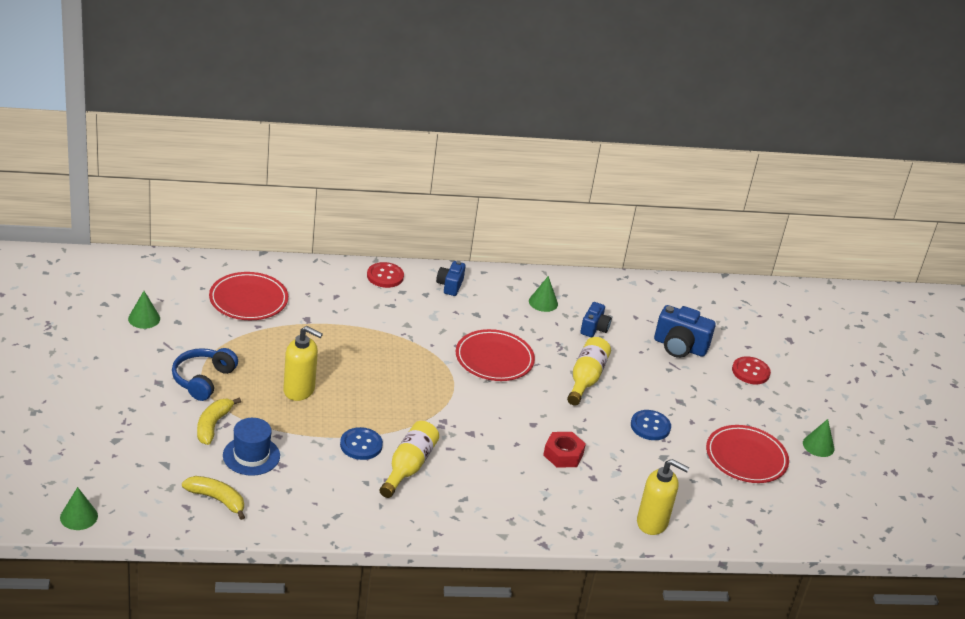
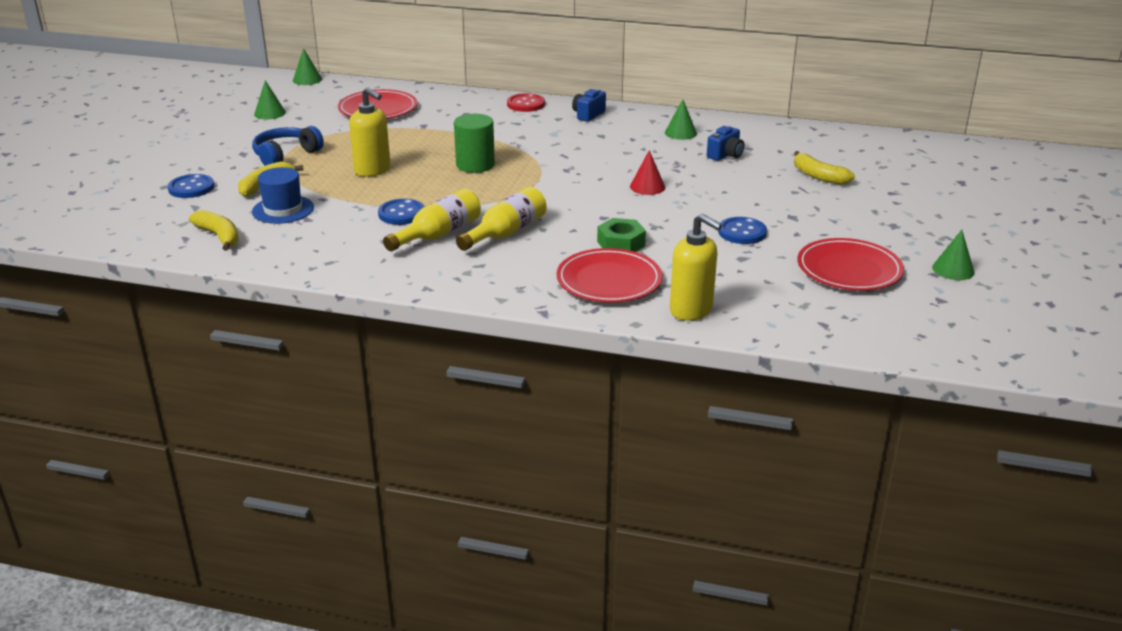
camera: 25 degrees right, 5 degrees down
(79, 516) = (77, 233): green cone -> green cone (307, 79)
(143, 439) = (191, 188): none -> blue button
(388, 370) = (475, 165): none -> green cylinder
(494, 359) = (596, 167): red plate -> red plate (609, 280)
(550, 380) = (647, 187): none -> red cone
(563, 454) = (621, 243): red nut -> green nut
(586, 378) = (690, 190): yellow bottle -> yellow bottle (506, 233)
(679, 347) = (818, 176): blue camera -> yellow banana
(750, 372) = (896, 202): red button -> none

